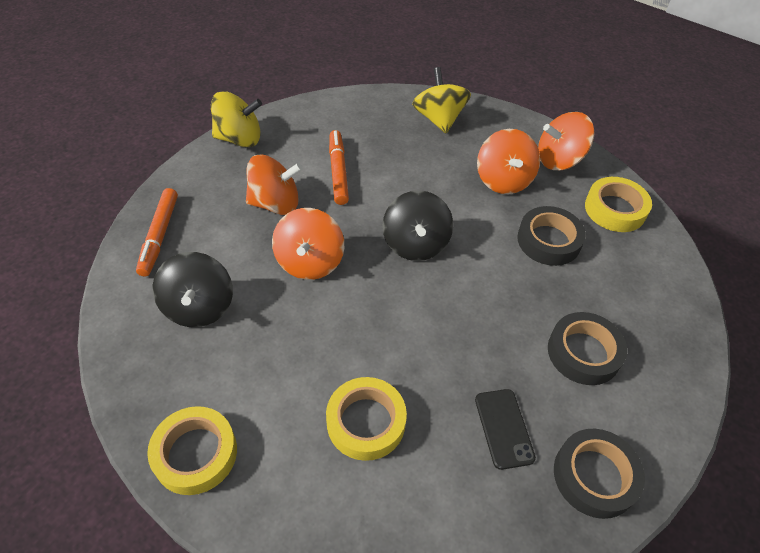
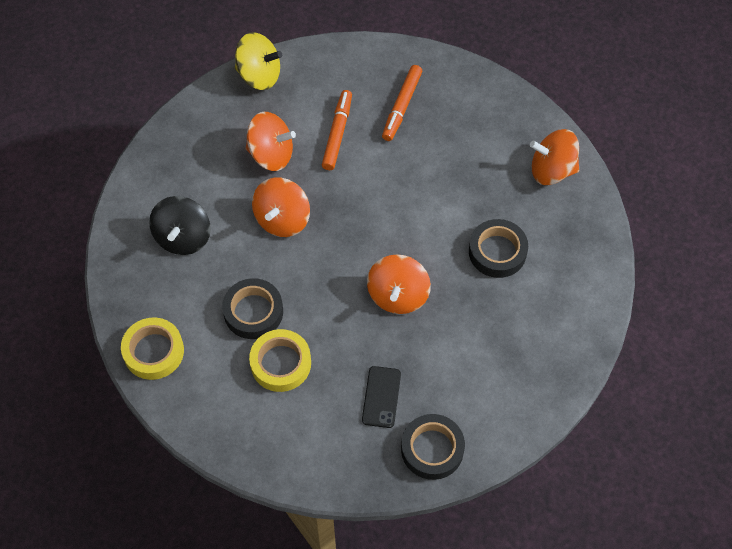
camera: 20 degrees right, 10 degrees up
(159, 236) = (166, 163): orange marker -> orange marker (402, 106)
(415, 244) = (378, 225): black spinning top -> none
(439, 119) = (456, 95): yellow spinning top -> none
(503, 180) = (486, 180): orange spinning top -> orange spinning top (398, 295)
(583, 352) = (474, 358): black tape -> black tape (253, 312)
(615, 209) = (576, 236): yellow tape -> none

